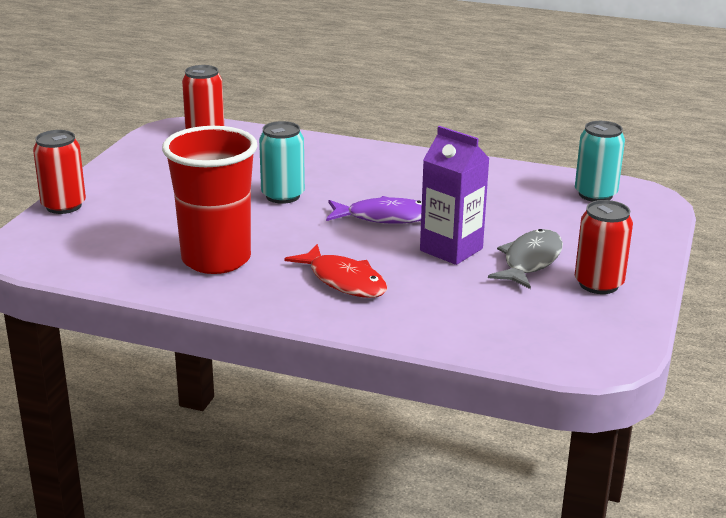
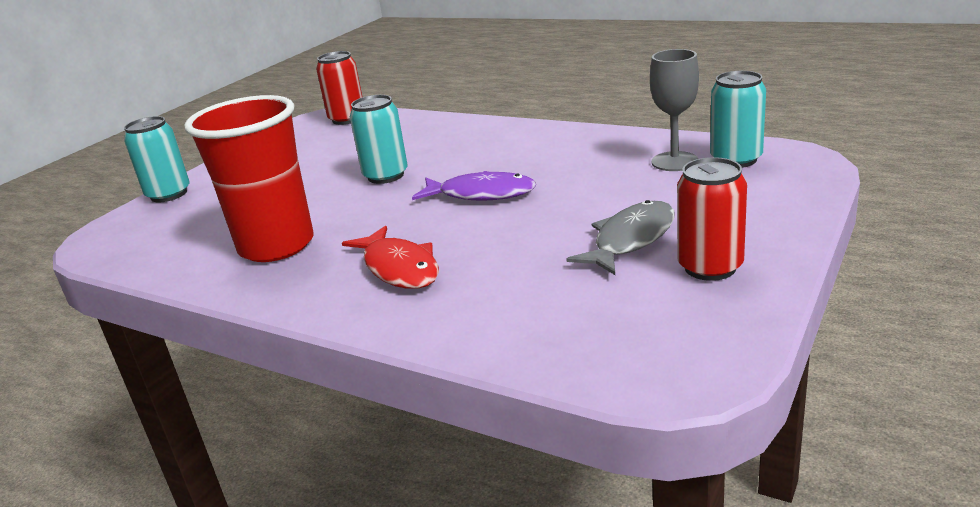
camera: 15 degrees right, 0 degrees up
(63, 206) = (169, 194): red can -> turquoise can
(451, 249) = (540, 228): purple carton -> none
(544, 194) = (674, 161): none -> grey goblet

